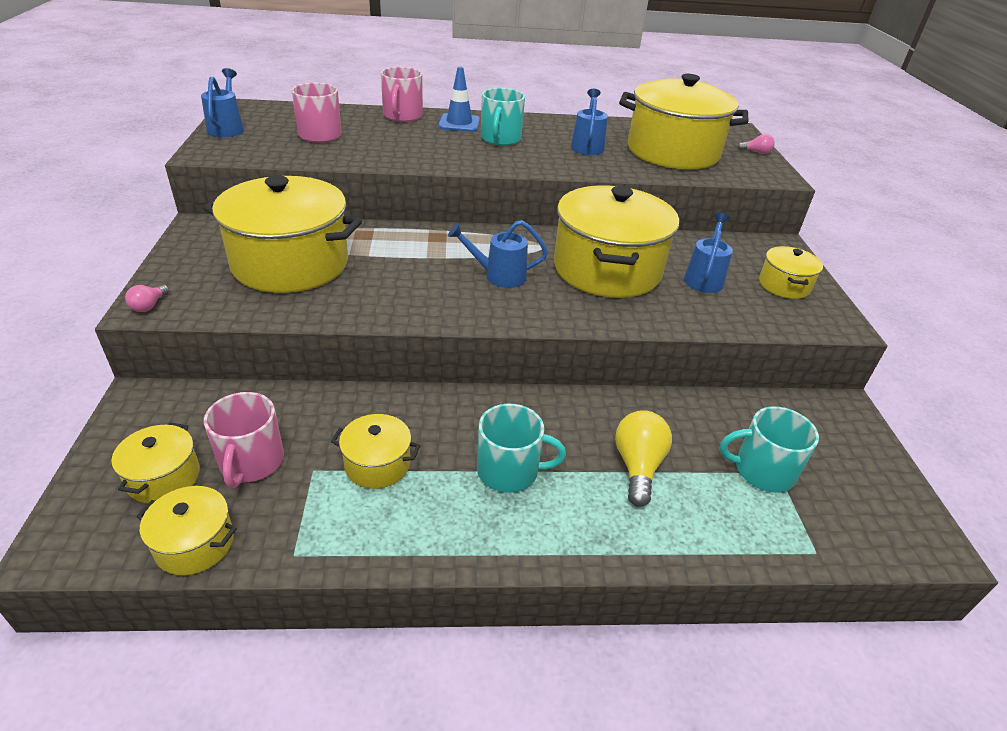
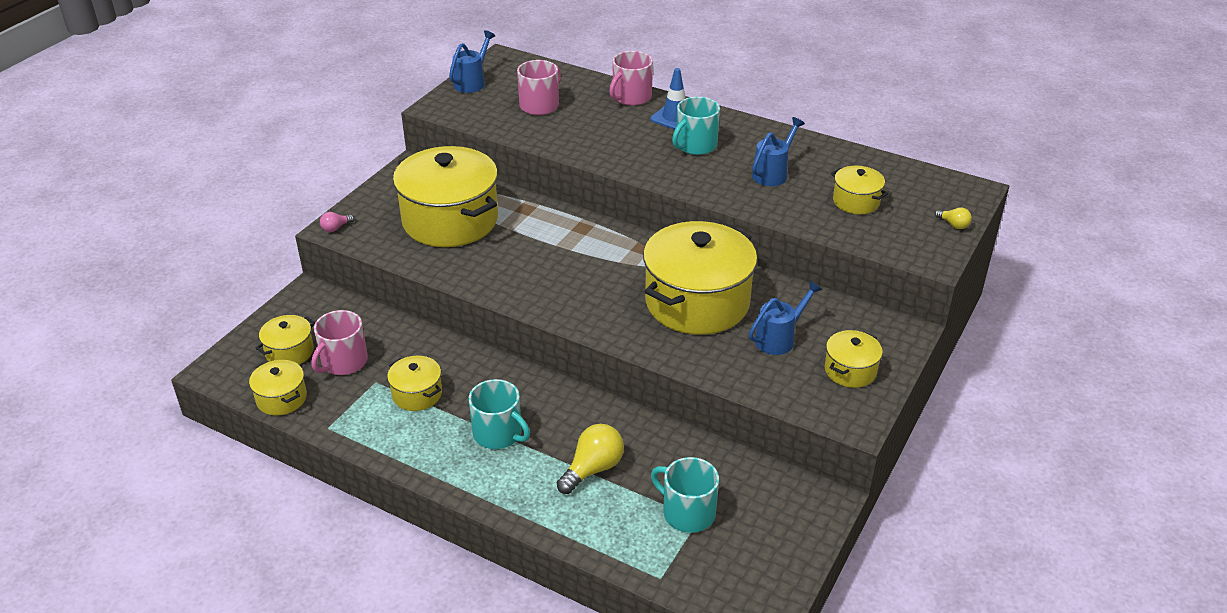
camera: 35 degrees right, 0 degrees up
(499, 276) = (597, 279): blue watering can -> none
(673, 152) = (856, 201): yellow pot -> yellow pot, size x0.47
(756, 152) = (953, 225): pink light bulb -> yellow light bulb

